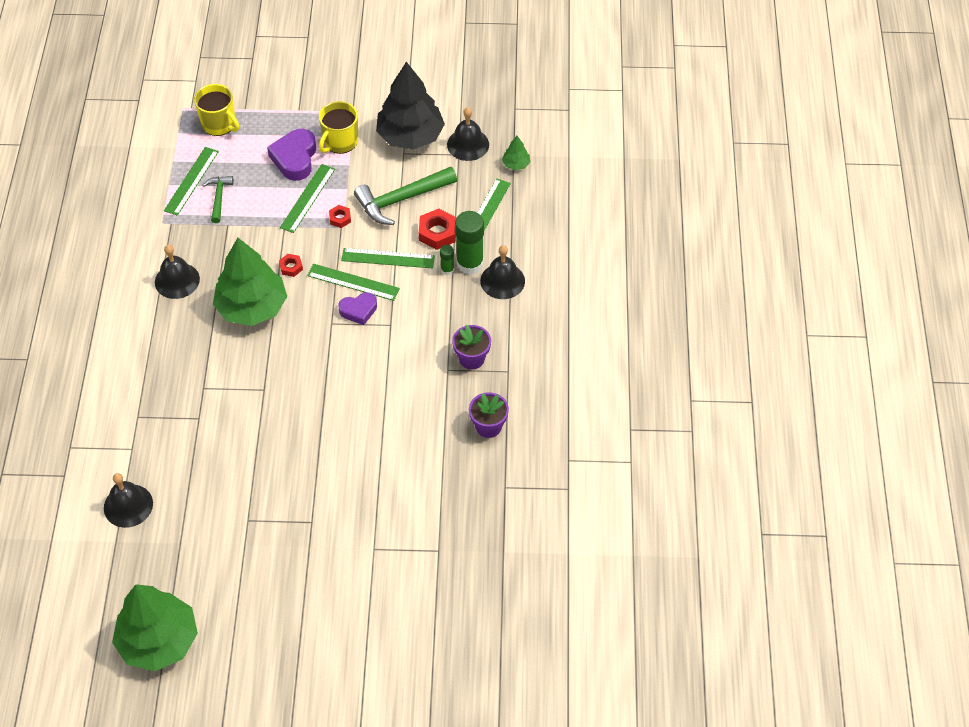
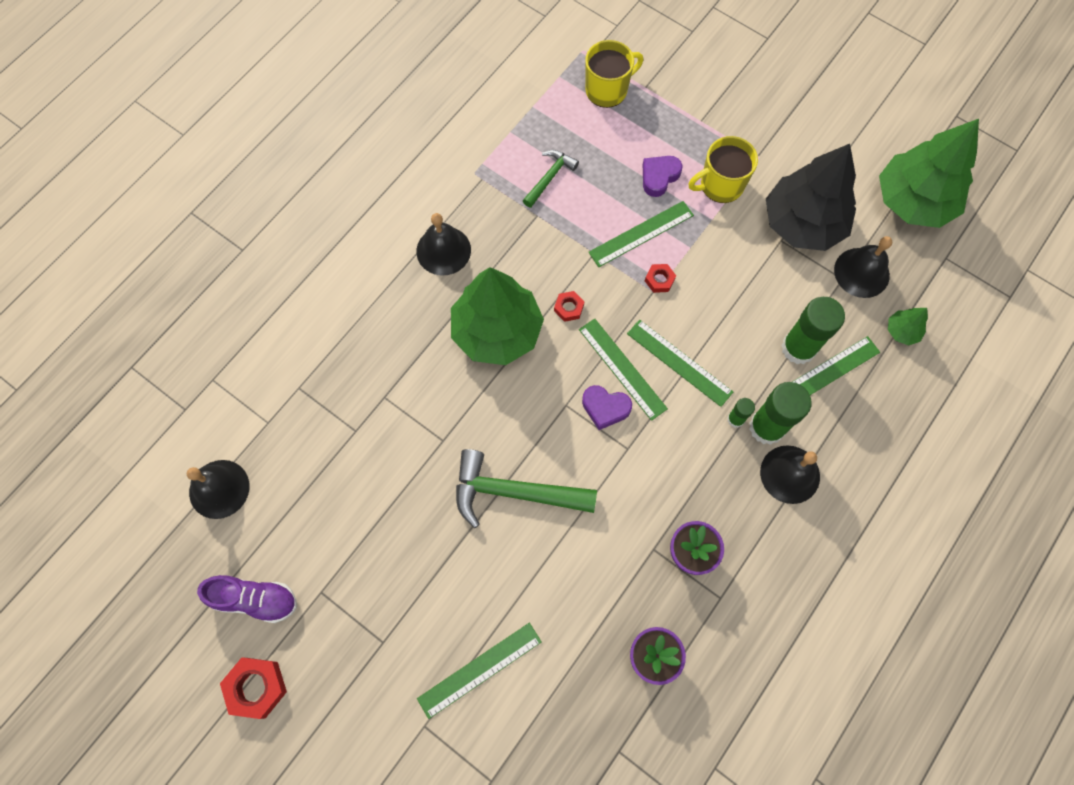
camera: 35 degrees right, 15 degrees up
(159, 641) = (138, 677): green tree -> green tree (913, 201)
(191, 181) = (535, 141): green ruler -> green ruler (480, 670)
(205, 550) = (255, 599): none -> purple shoe
(219, 124) = (607, 90): yellow mug -> yellow mug turned 105 degrees counterclockwise
(295, 158) = (659, 177): purple heart -> purple heart, size x0.65
(401, 200) = (741, 297): green hammer -> green hammer (513, 492)
(437, 233) = (755, 364): red nut -> red nut (256, 687)
(458, 208) = (798, 348): none -> green glue stick

